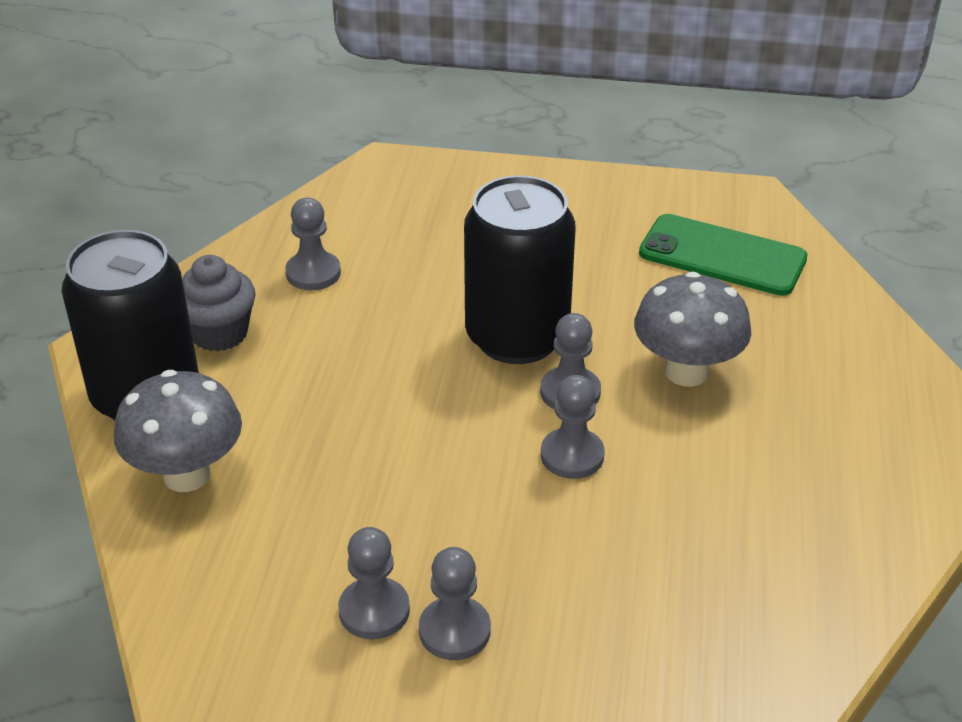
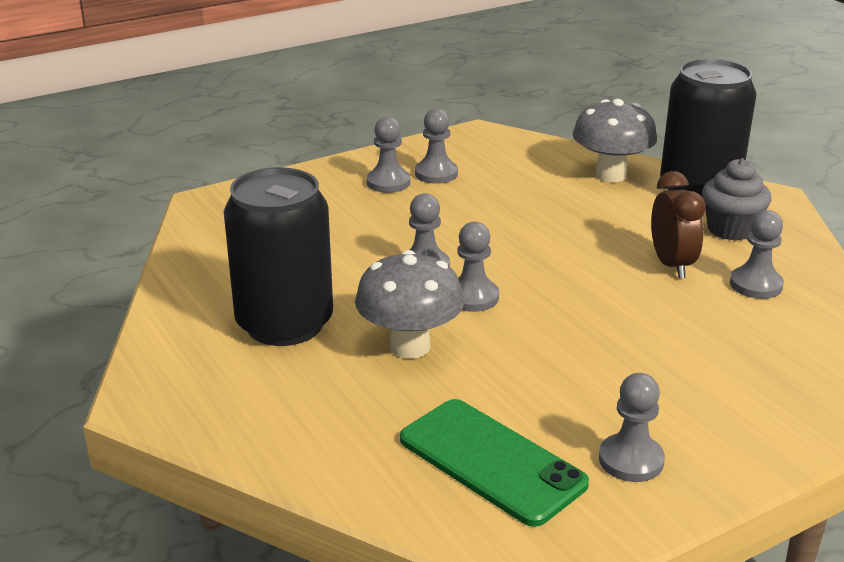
camera: 140 degrees right, 10 degrees down
(342, 327) = (671, 265): none -> brown clock
(517, 337) = (557, 312): black can -> black can (284, 324)
(626, 213) = (631, 460): none -> grey pawn
(722, 256) = (491, 461): green phone -> green phone turned 60 degrees clockwise

